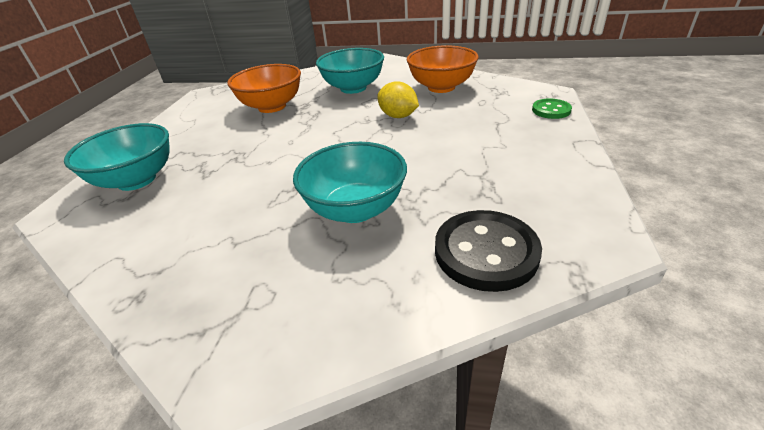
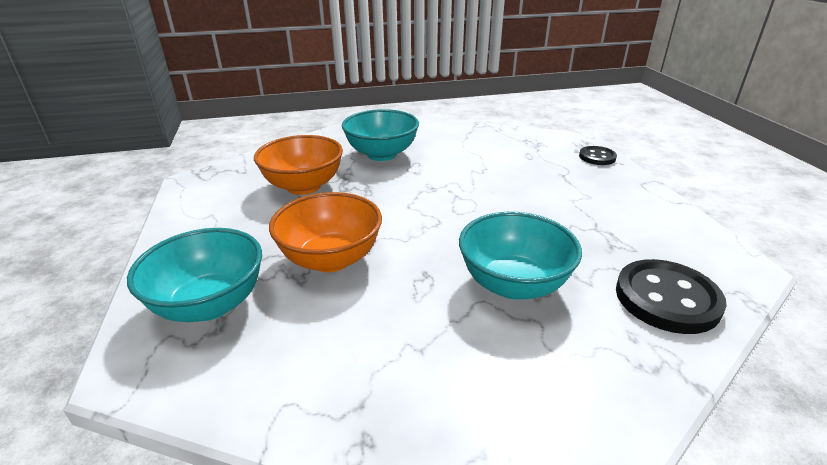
camera: 25 degrees left, 5 degrees down
(398, 116) = (461, 180): yellow lemon -> none
(441, 87) = (475, 144): orange bowl -> orange bowl (331, 259)
(551, 110) = (597, 157): green button -> black button

